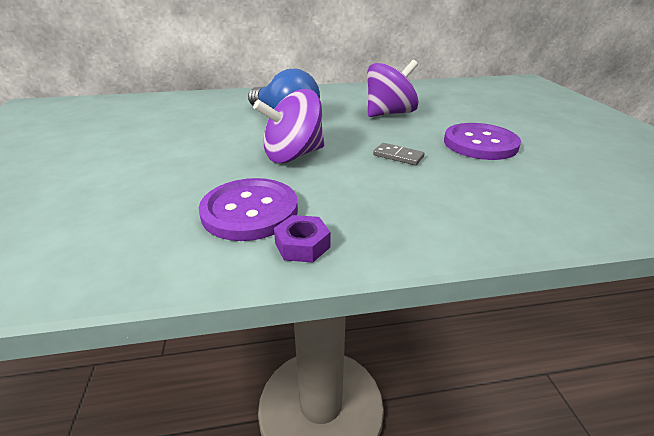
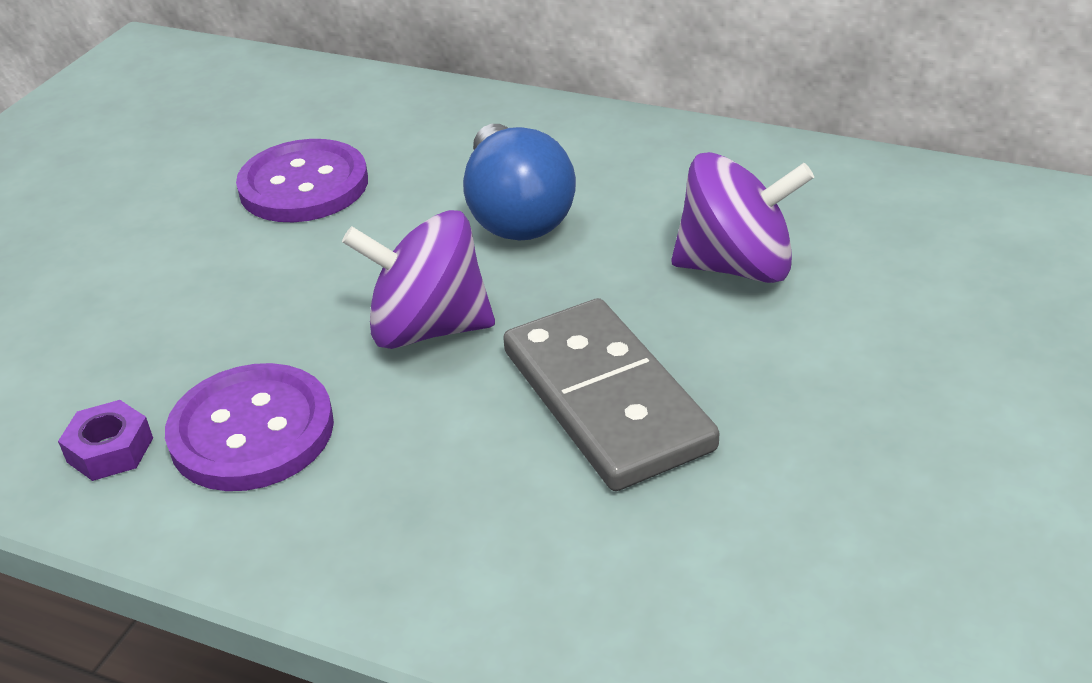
camera: 35 degrees right, 5 degrees up
(302, 245) = (260, 527): purple nut -> purple nut (110, 450)
(398, 156) = (607, 399): grey domino -> grey domino, size x2.41
(480, 144) = (817, 428): purple button -> purple button (304, 185)

